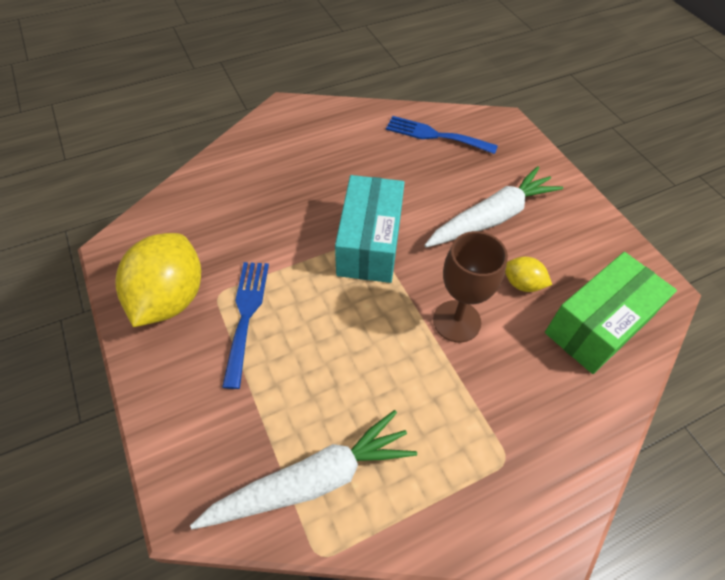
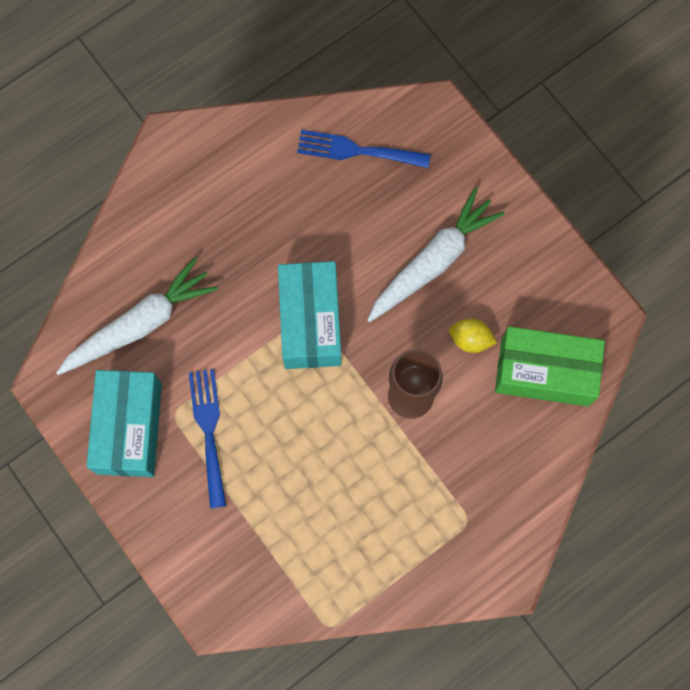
camera: 10 degrees left, 20 degrees up
(170, 298) = (129, 428): yellow lemon -> turquoise box
(312, 480) = (310, 571): white carrot -> white carrot (140, 324)
(598, 325) = (545, 372): green box -> green box turned 60 degrees clockwise

